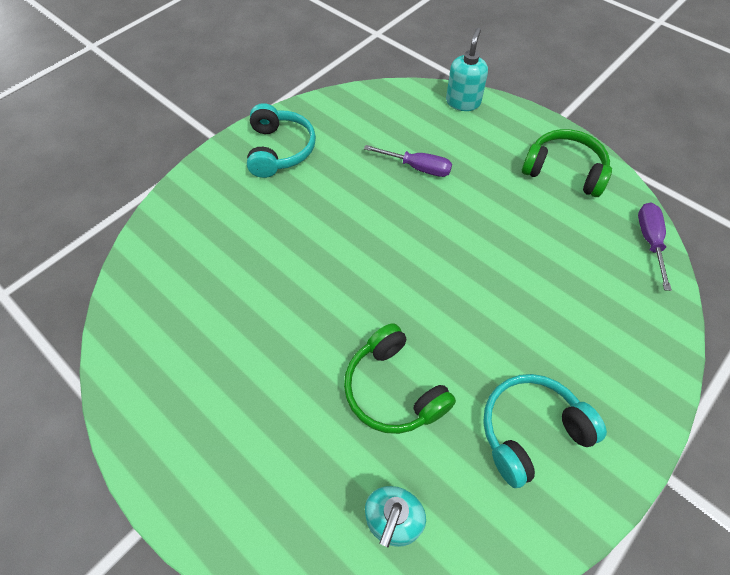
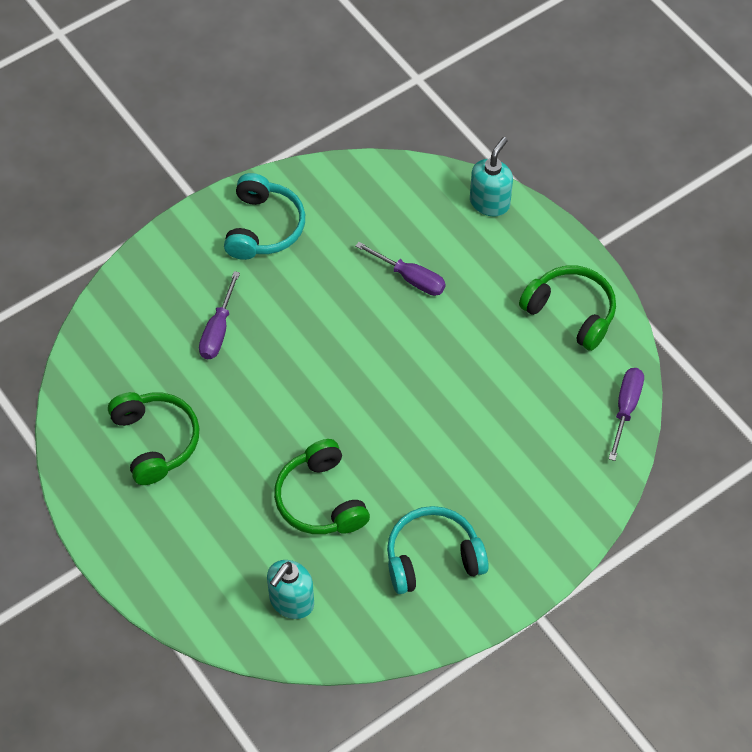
camera: 10 degrees right, 0 degrees up
(209, 359) = (156, 441): none -> green headphones
(255, 240) = (218, 330): none -> purple screwdriver

